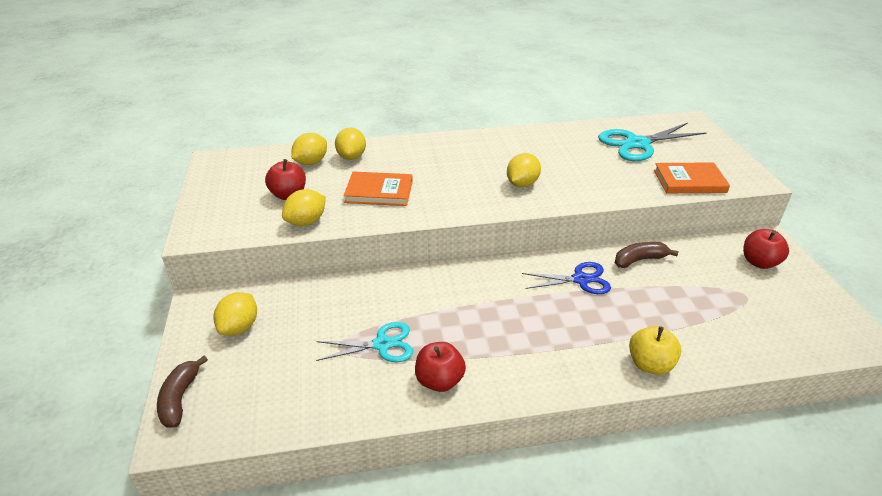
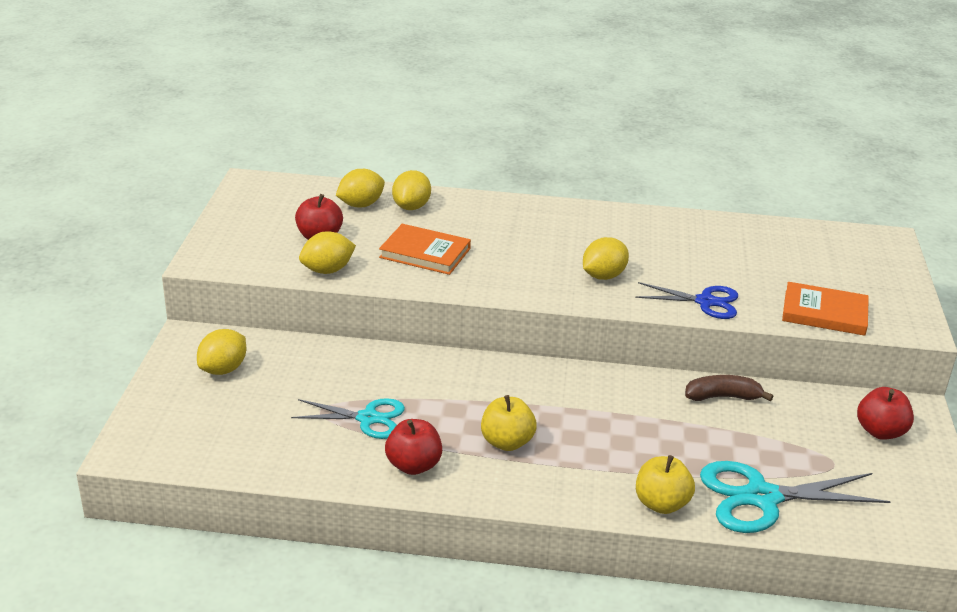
camera: 15 degrees right, 5 degrees down
(180, 398) = (143, 421): brown banana -> none
(504, 338) = (507, 442): none -> yellow apple
(580, 280) = (634, 403): blue scissors -> blue scissors (705, 302)
(637, 144) = (788, 255): turquoise scissors -> turquoise scissors (762, 497)

